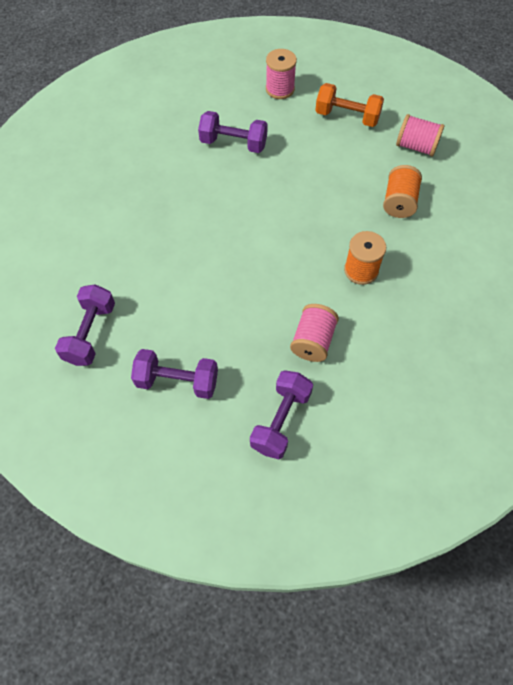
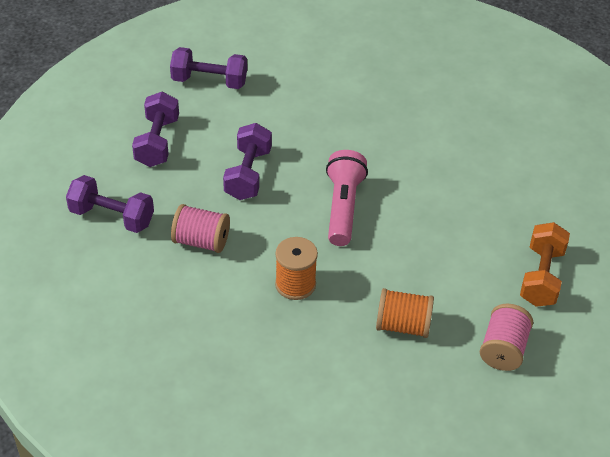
camera: 85 degrees right, 15 degrees down
(233, 143) = (470, 169): purple dumbbell -> purple dumbbell (248, 174)
(273, 232) = (343, 207): none -> pink flashlight
(280, 89) = (574, 209): pink spool -> none

